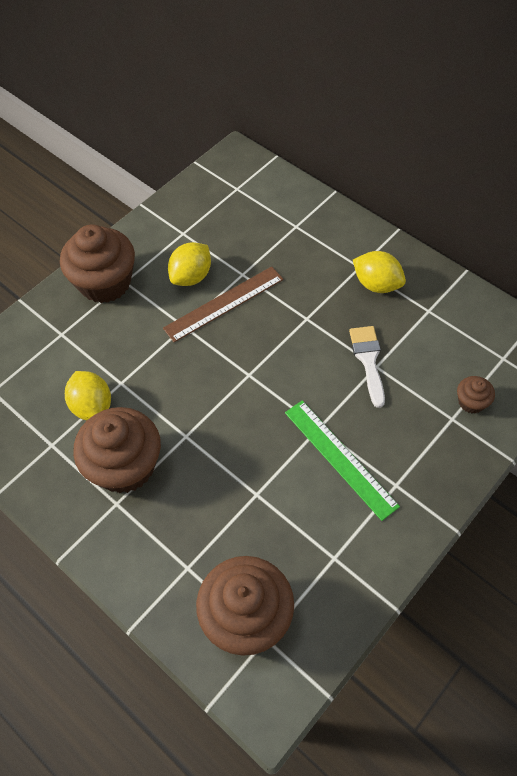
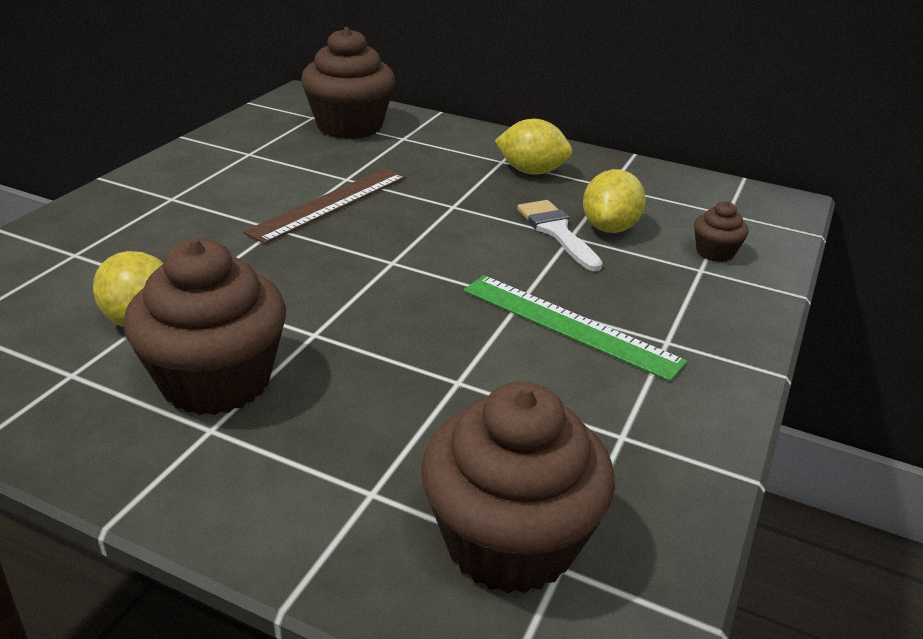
camera: 20 degrees left, 25 degrees down
(105, 283) = (140, 201): brown cupcake -> brown cupcake (350, 126)
(191, 276) = (273, 186): yellow lemon -> yellow lemon (609, 228)

